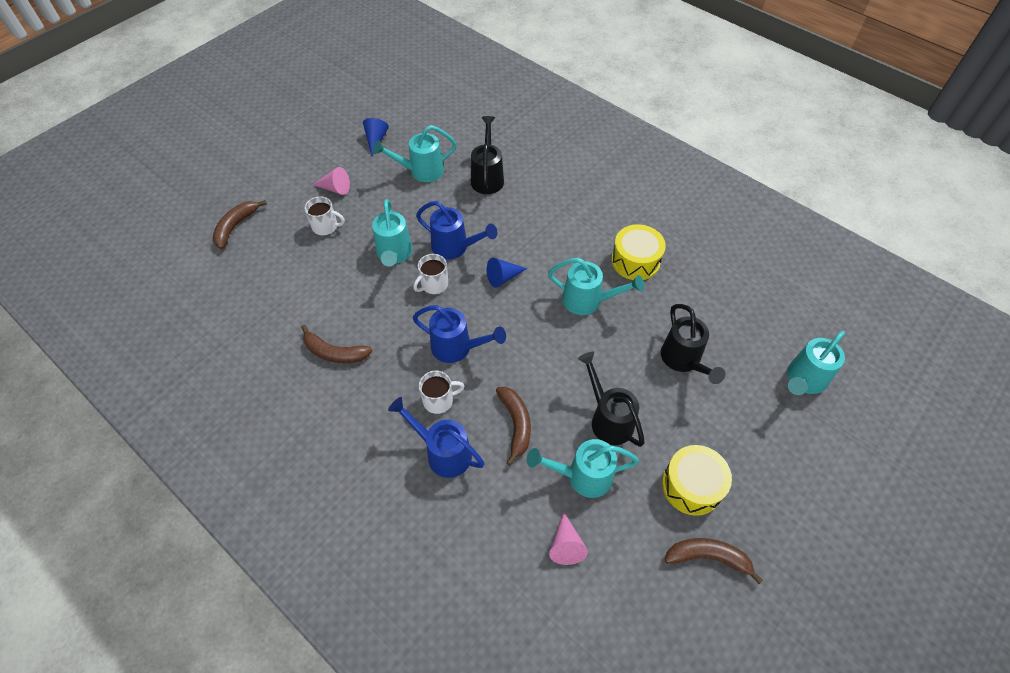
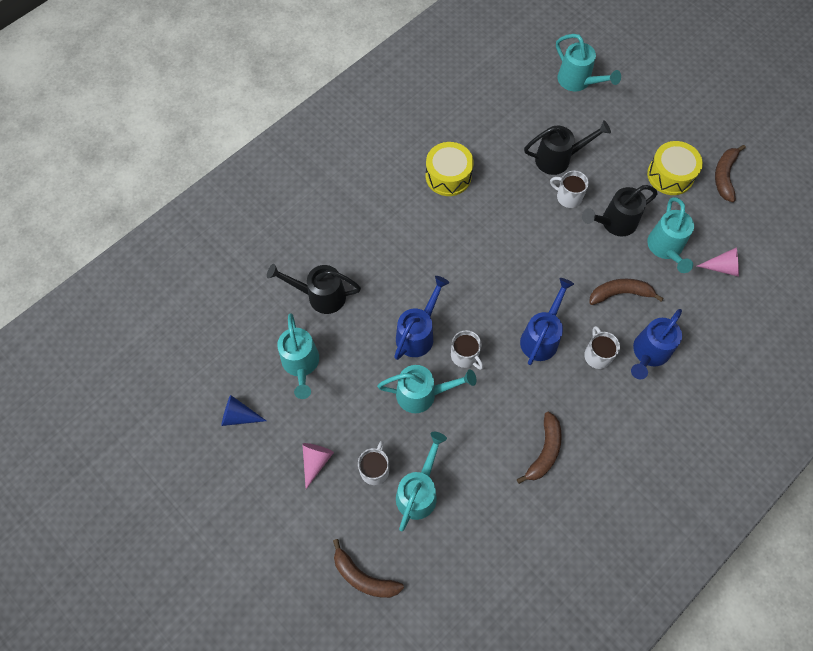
camera: 85 degrees left, 10 degrees up
(503, 277) = (460, 291): blue cone -> none
(587, 301) = (492, 222): turquoise watering can -> turquoise watering can (418, 492)
(634, 371) = (568, 197): none -> white mug

